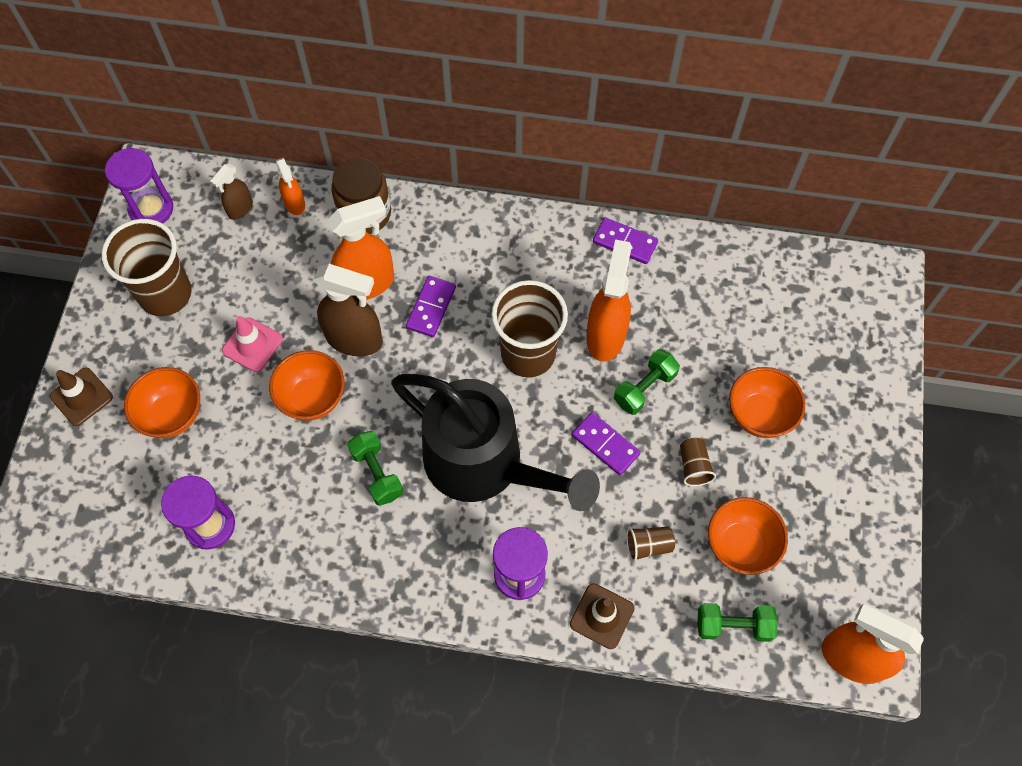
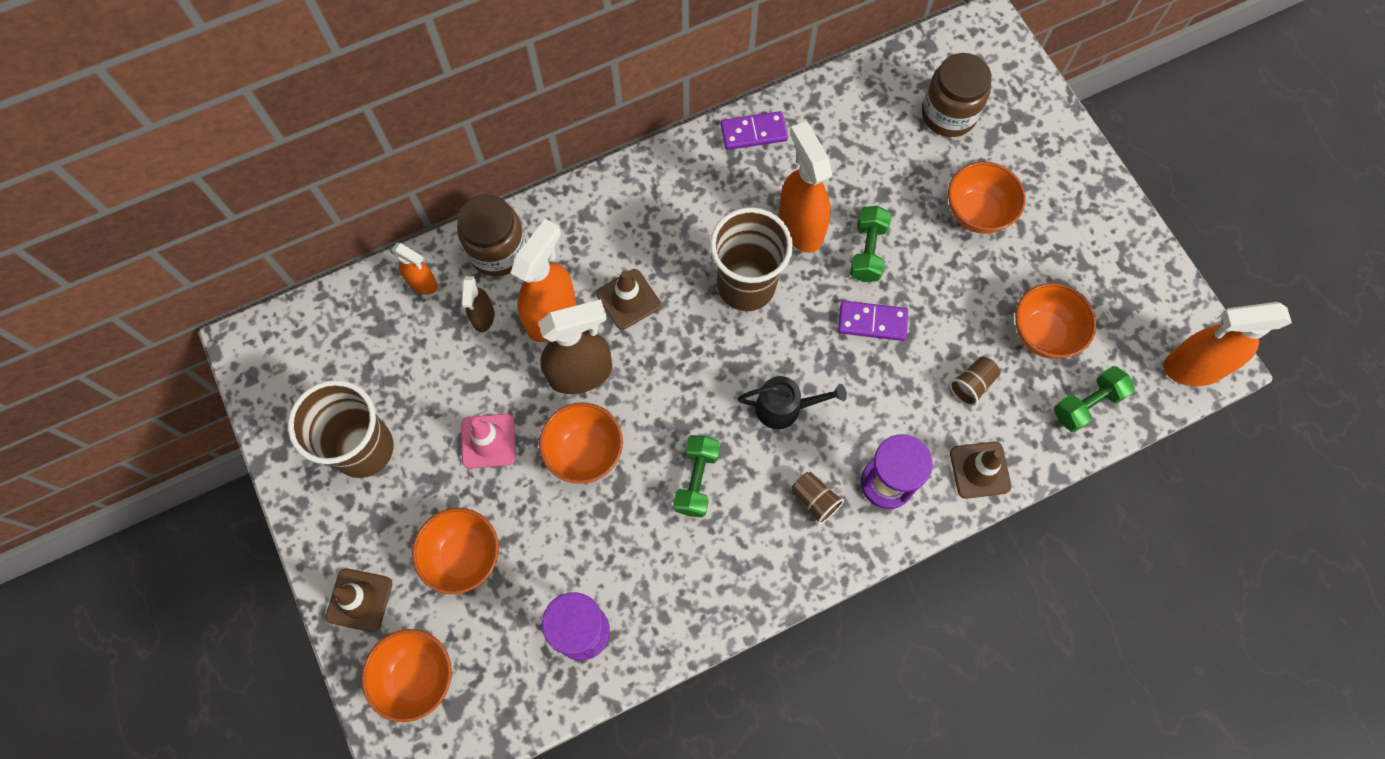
camera: 35 degrees left, 5 degrees up
(77, 476) = (417, 677): none -> orange bowl
(151, 209) = (282, 376): purple hourglass -> none
(240, 209) = (372, 321): brown spray bottle -> brown spray bottle (483, 317)
(377, 473) = (696, 480): green dumbbell -> green dumbbell turned 75 degrees clockwise
(431, 308) = (628, 299): purple domino -> brown traffic cone
(485, 464) = (785, 408): black watering can -> black watering can, size x0.43
(693, 466) = (957, 292): brown cup -> brown cup (814, 500)
(797, 323) = (948, 114): none -> brown jar

